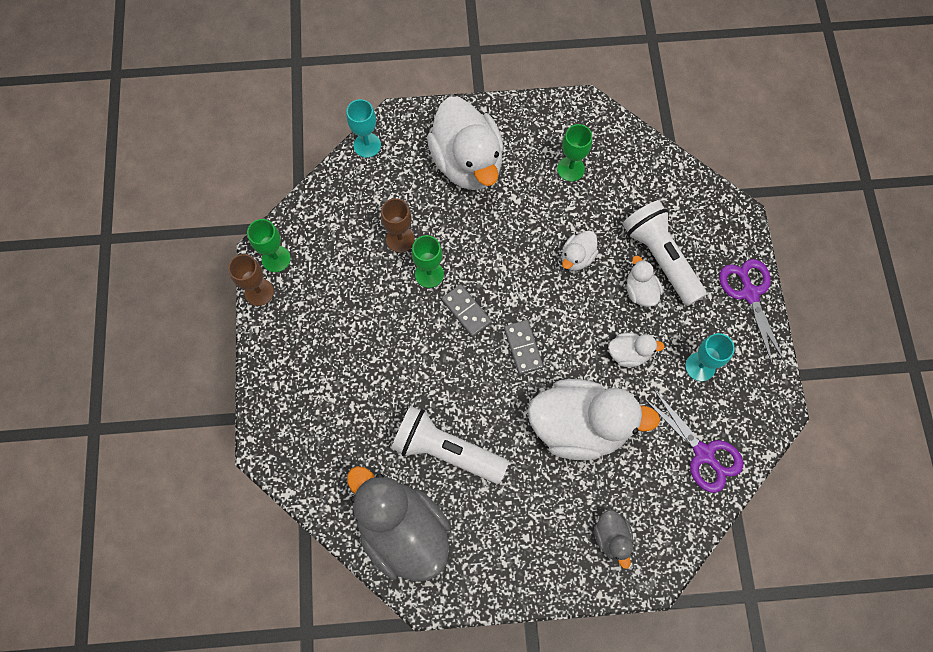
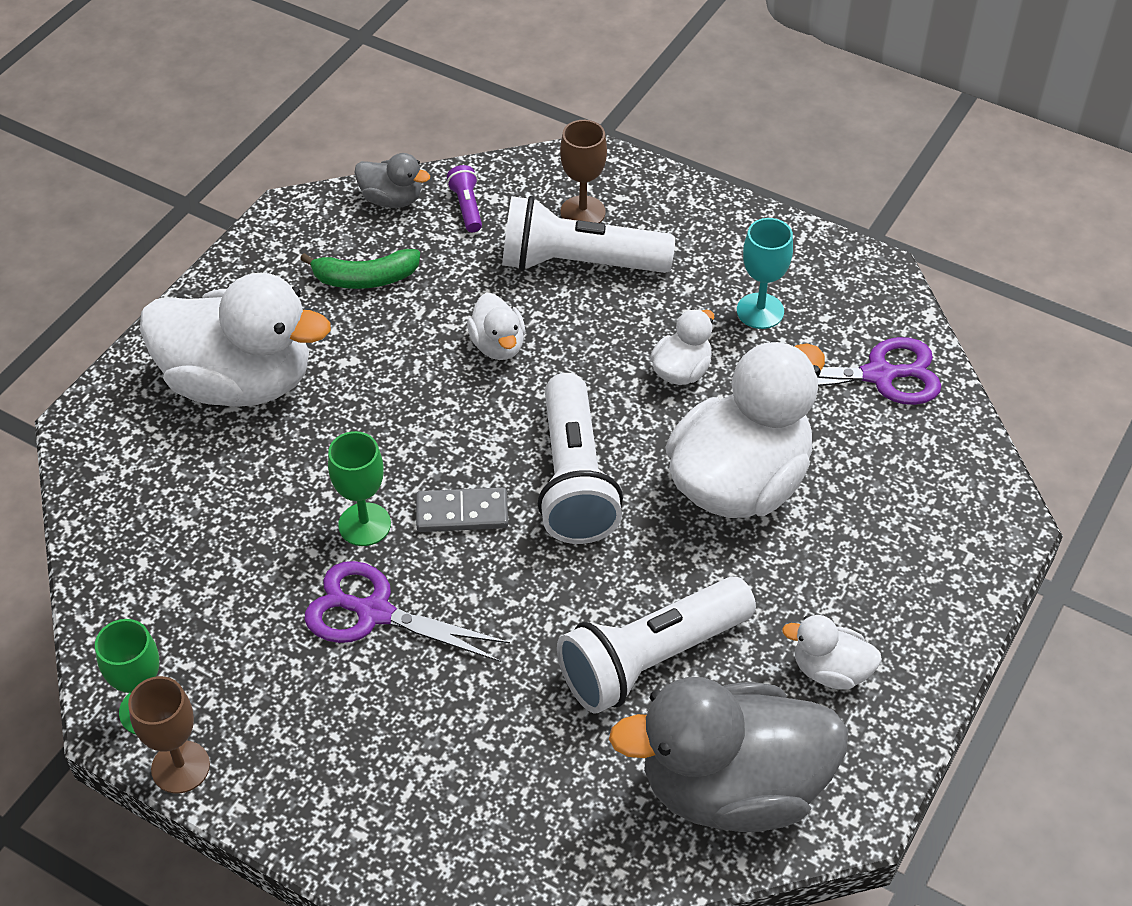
camera: 55 degrees left, 20 degrees down
(367, 145) = (86, 483): turquoise goblet -> none
(400, 239) = (276, 528): brown goblet -> brown goblet (583, 212)
(523, 348) = (574, 479): grey domino -> white flashlight
(570, 169) = (365, 278): green goblet -> green banana
(611, 538) = (923, 537): grey duck -> grey duck (392, 199)
(640, 291) = (606, 309): white duck -> white duck (830, 670)
(654, 180) = (467, 207): none -> purple flashlight
(749, 293) = (704, 209): purple scissors -> purple scissors (374, 613)

